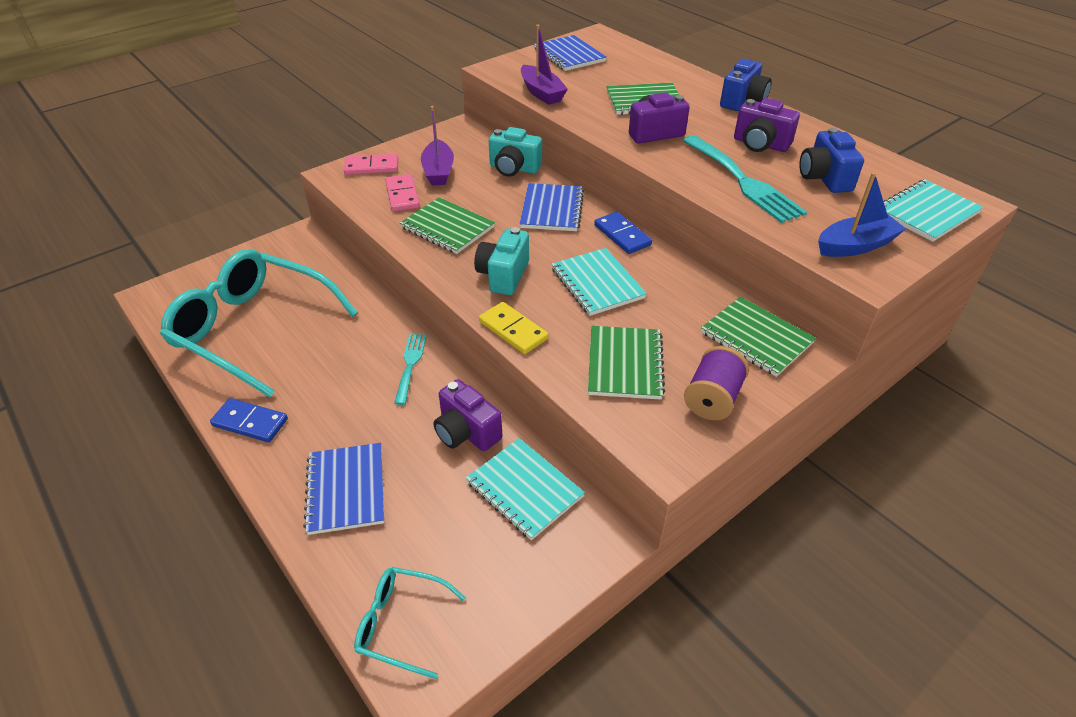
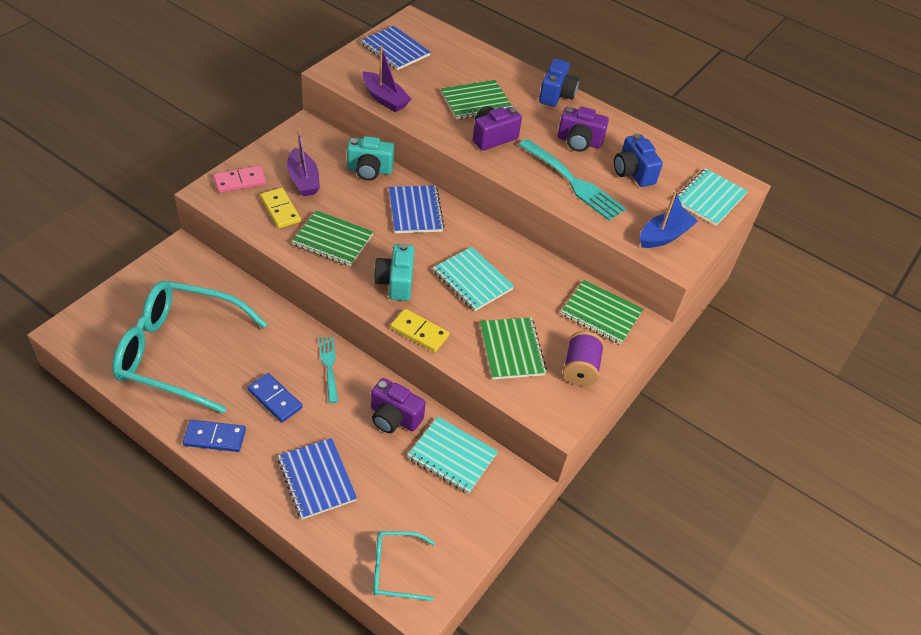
camera: 20 degrees left, 5 degrees up
(402, 195) = (280, 210): pink domino -> yellow domino
(622, 235) = (480, 231): blue domino -> blue domino (275, 399)

